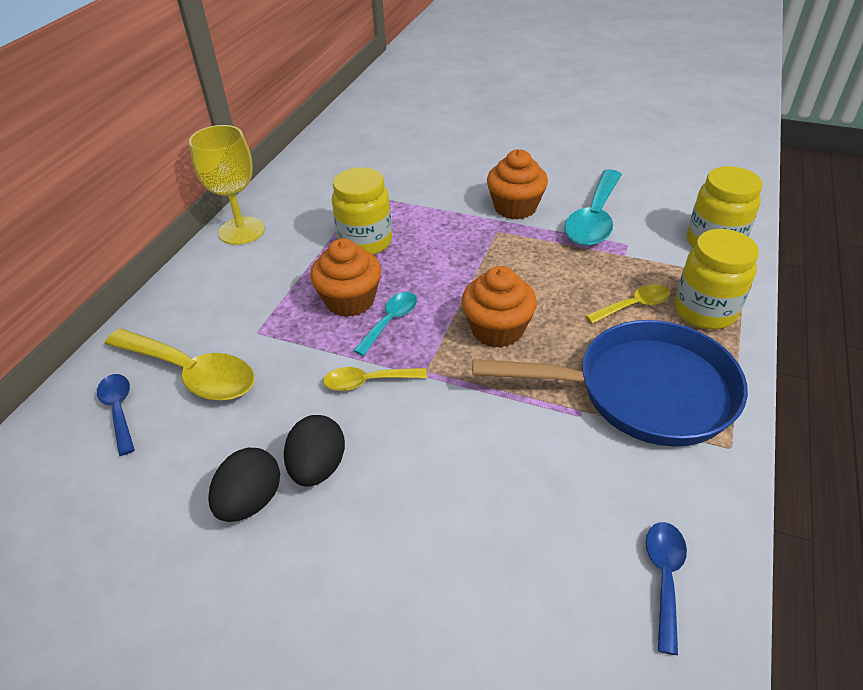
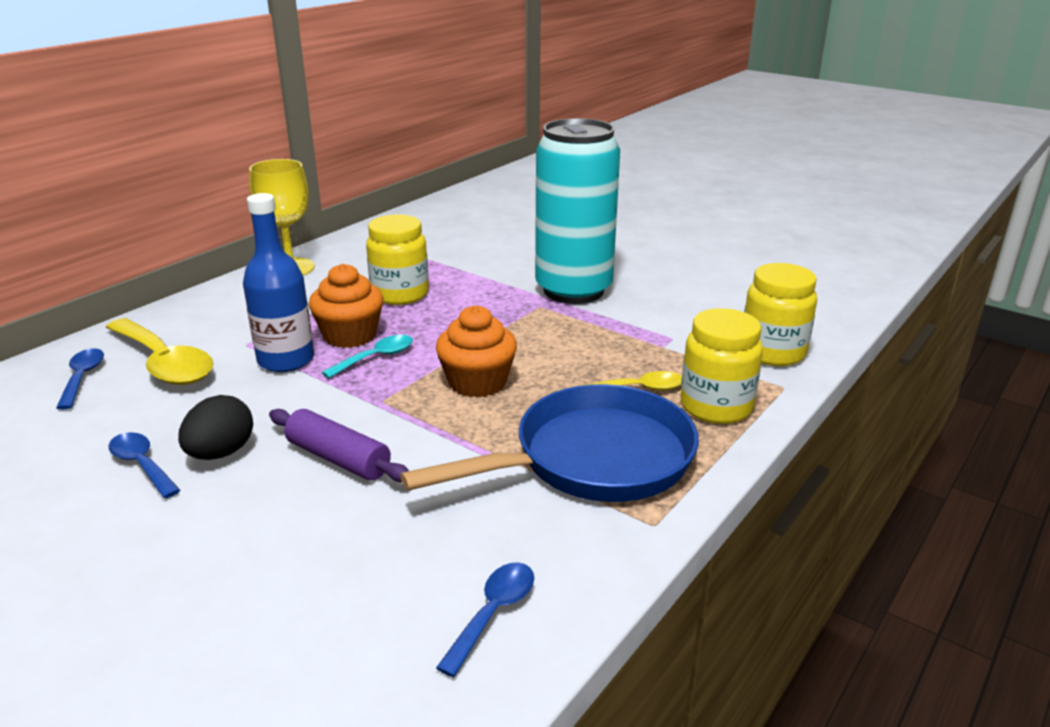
camera: 15 degrees right, 15 degrees down
(251, 501) = (142, 465): black egg -> blue spoon
(308, 343) = (286, 360): none -> blue bottle
(368, 382) = (318, 399): yellow spoon -> none
(430, 446) = (338, 459): none -> purple rolling pin
(515, 207) = (573, 290): orange cupcake -> turquoise can
(594, 219) = (652, 312): turquoise spoon -> none
(643, 391) = (592, 459): blue pan -> blue pan turned 45 degrees counterclockwise

